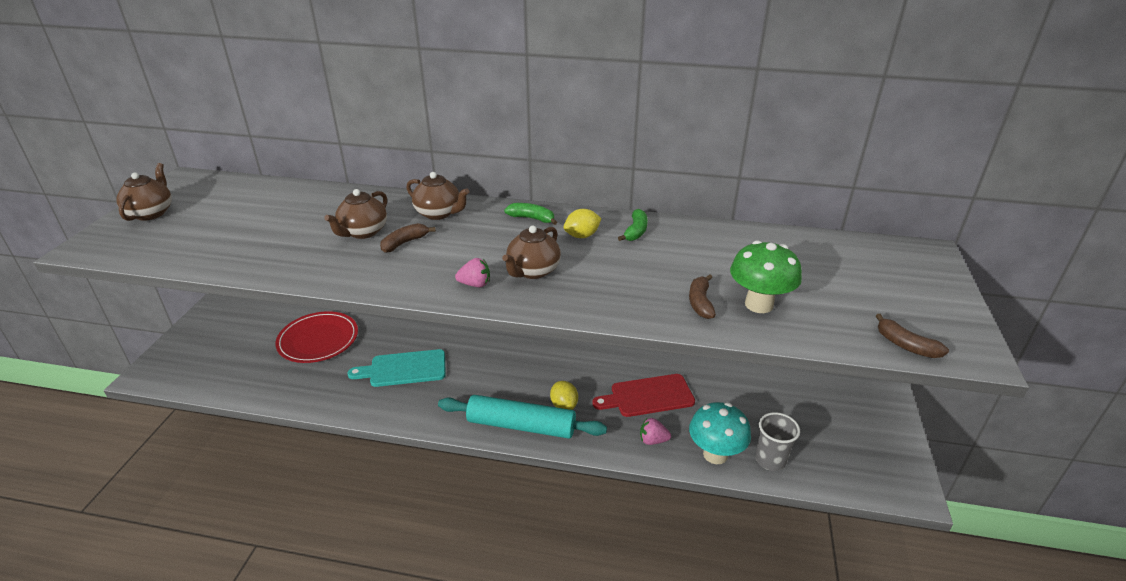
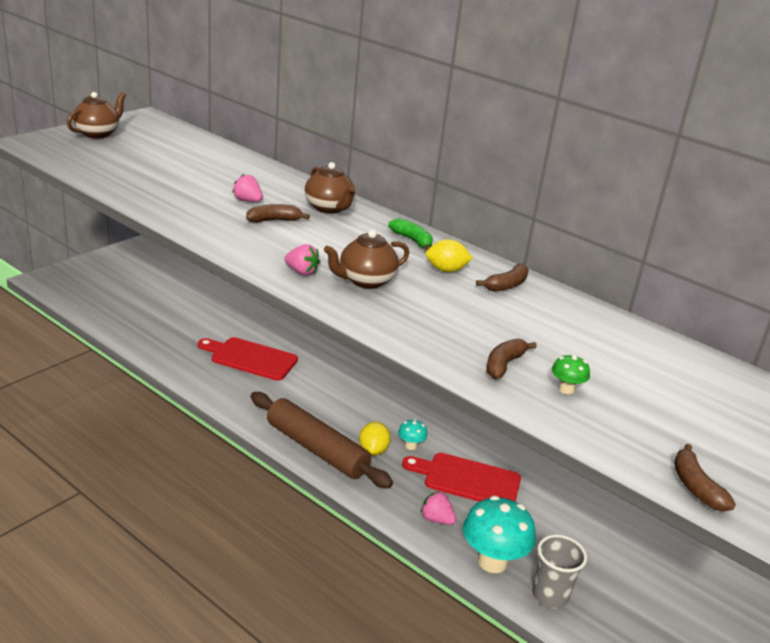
camera: 25 degrees right, 5 degrees down
(318, 340) = (197, 306): red plate -> none
(363, 232) = (247, 201): brown teapot -> pink strawberry
(404, 369) = (250, 358): turquoise cutting board -> red cutting board
(521, 425) = (317, 449): turquoise rolling pin -> brown rolling pin
(587, 388) = (410, 446): none -> turquoise mushroom
(636, 231) = (506, 285): green banana -> brown banana
(759, 304) = (566, 389): green mushroom -> green mushroom, size x0.47

